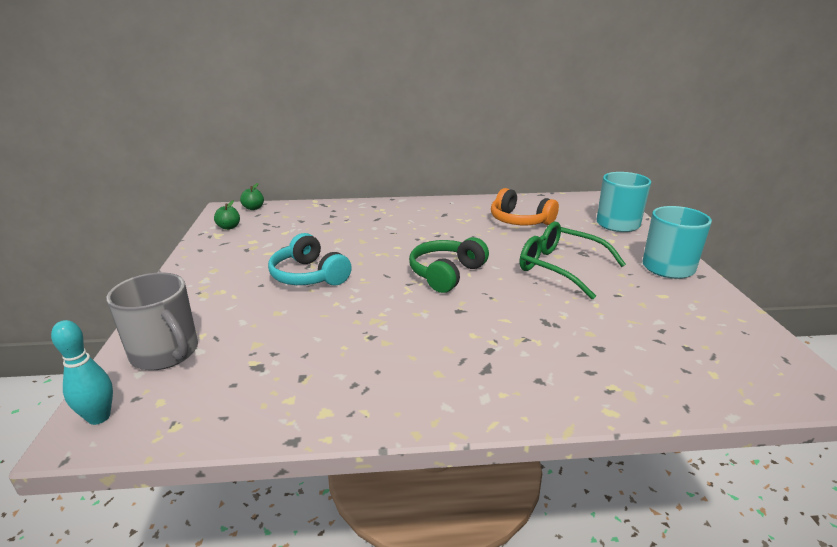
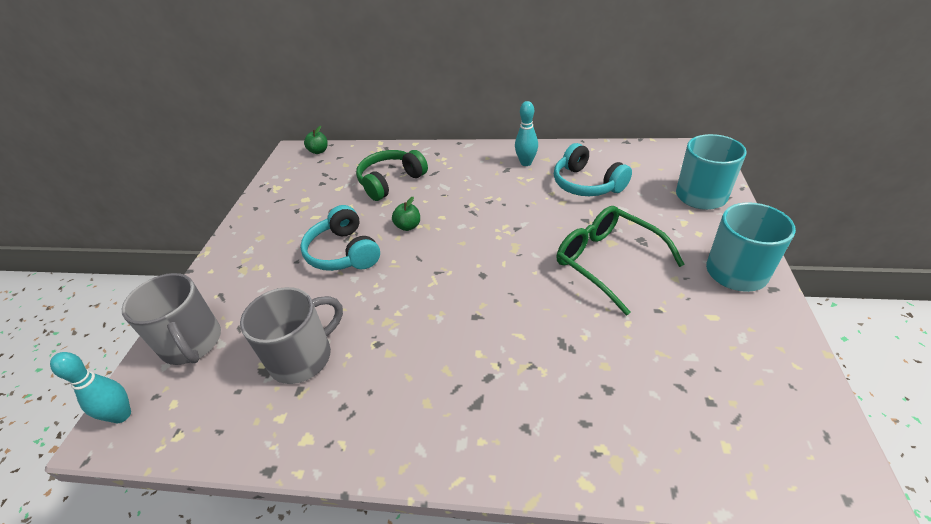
camera: 15 degrees right, 15 degrees up
(229, 227) = (289, 178): green apple -> green apple (408, 226)
(296, 352) = (302, 357): none -> grey mug
(446, 274) = (479, 261): green headphones -> green headphones (390, 181)
(460, 209) = (526, 163): none -> turquoise bowling pin
(519, 221) = (586, 184): orange headphones -> turquoise headphones

